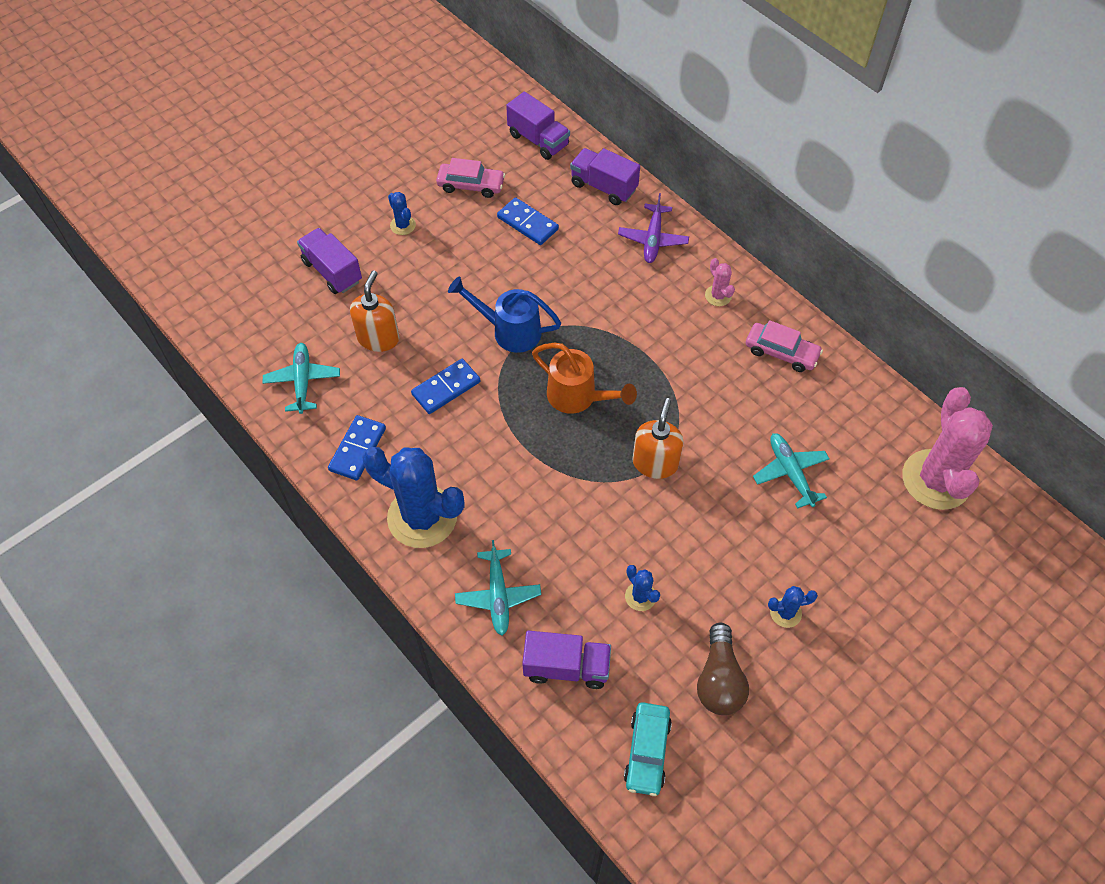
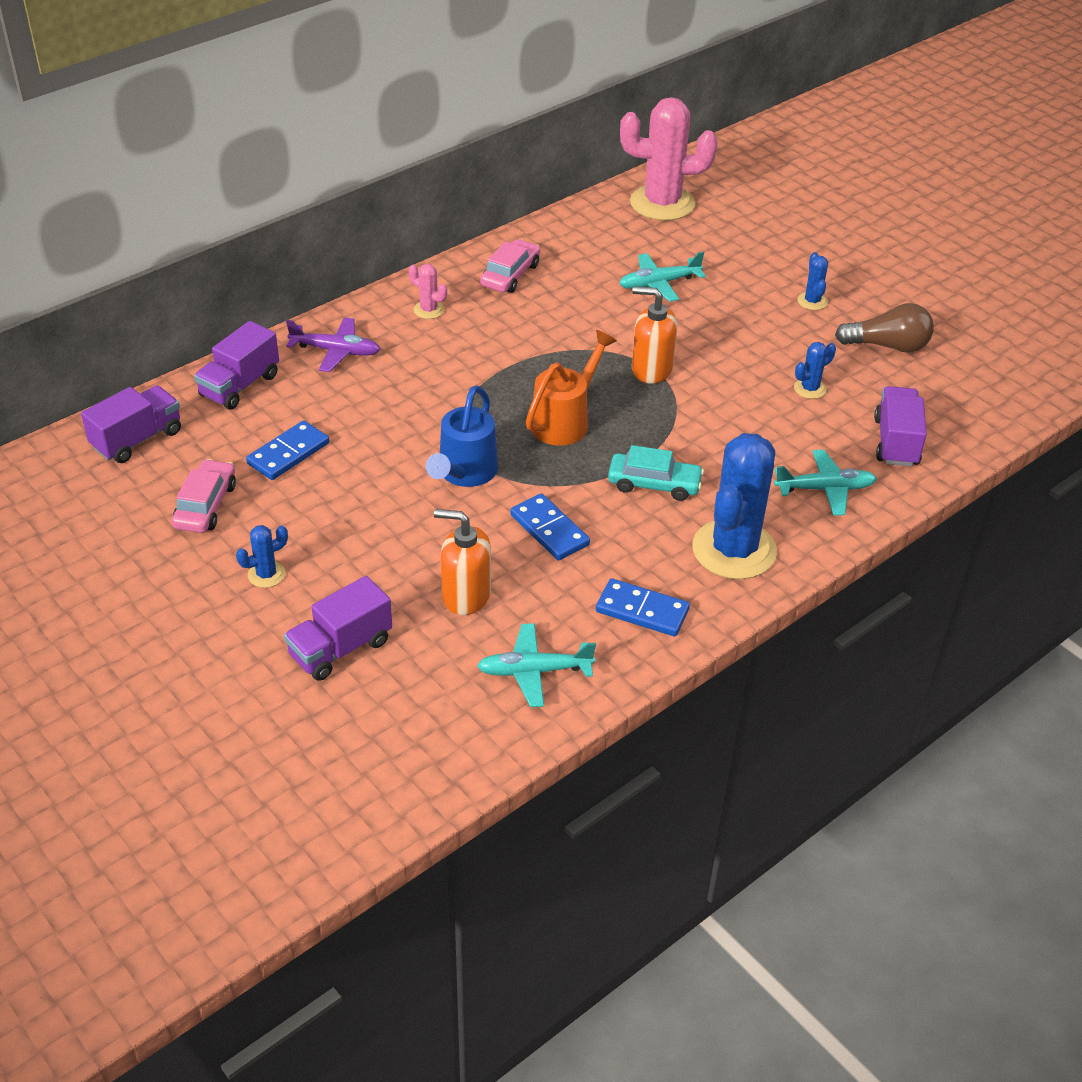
camera: 90 degrees left, 15 degrees down
(647, 751) = (968, 394): turquoise car -> turquoise car (654, 484)
(718, 296) = (429, 310): pink cactus -> pink cactus turned 60 degrees clockwise

